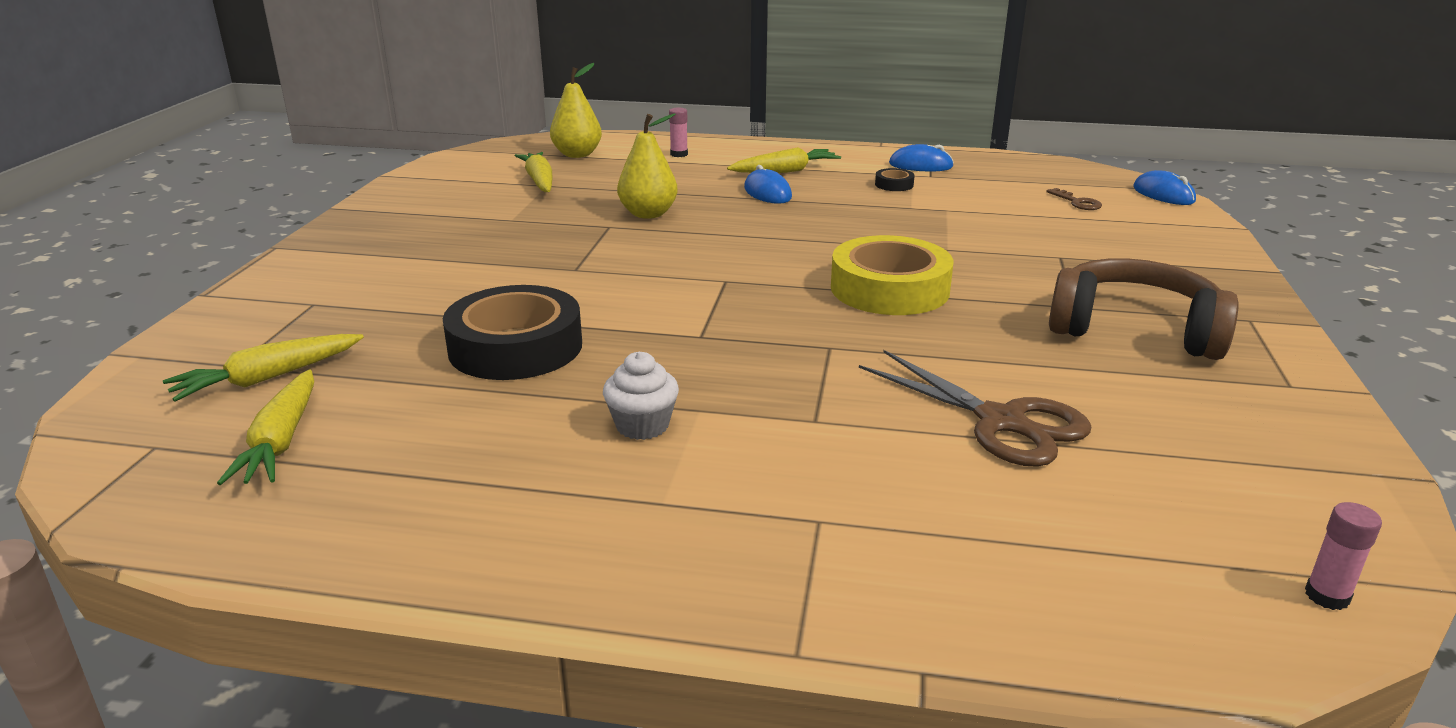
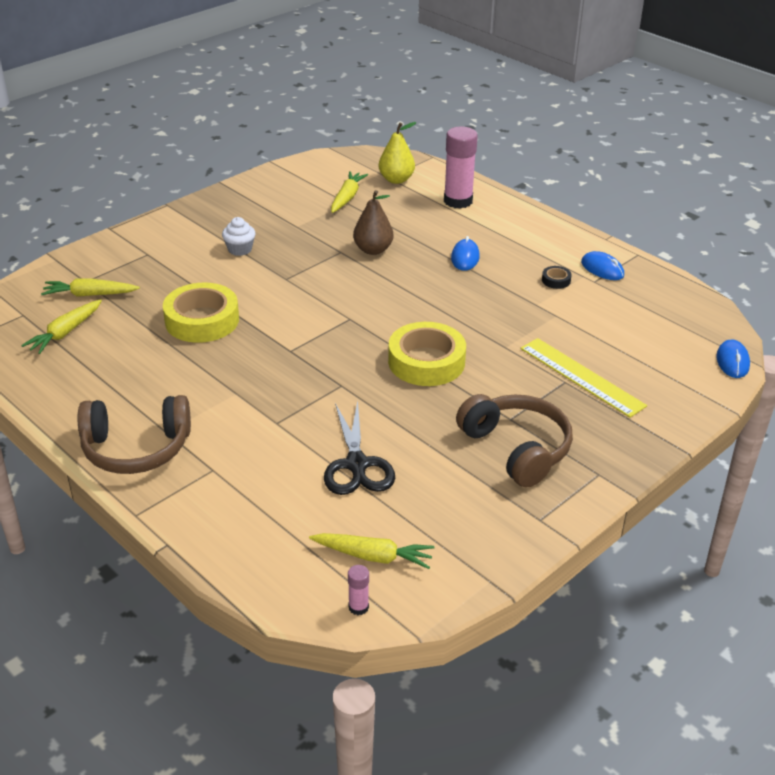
camera: 35 degrees right, 10 degrees up
(515, 347) = (202, 320): black tape -> yellow tape
(642, 425) = (203, 390): white cupcake -> white cupcake (240, 249)
(646, 549) = (136, 448): none -> brown headphones
(648, 214) = (373, 250): yellow pear -> brown pear
(679, 154) = (458, 201): pink glue stick -> pink glue stick, size x2.24
(785, 171) = (503, 242): yellow carrot -> yellow carrot (373, 556)
(1001, 422) = (357, 464): brown scissors -> black scissors
(1067, 247) = (581, 376): none -> yellow ruler
(1077, 202) = (655, 344): brown key -> none

